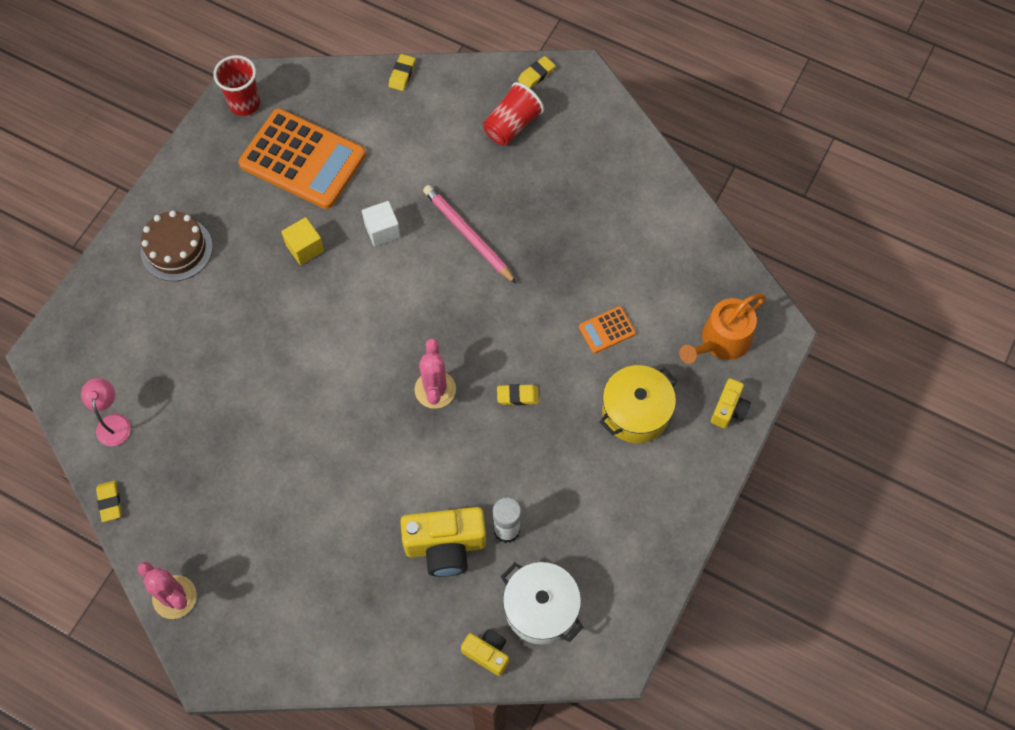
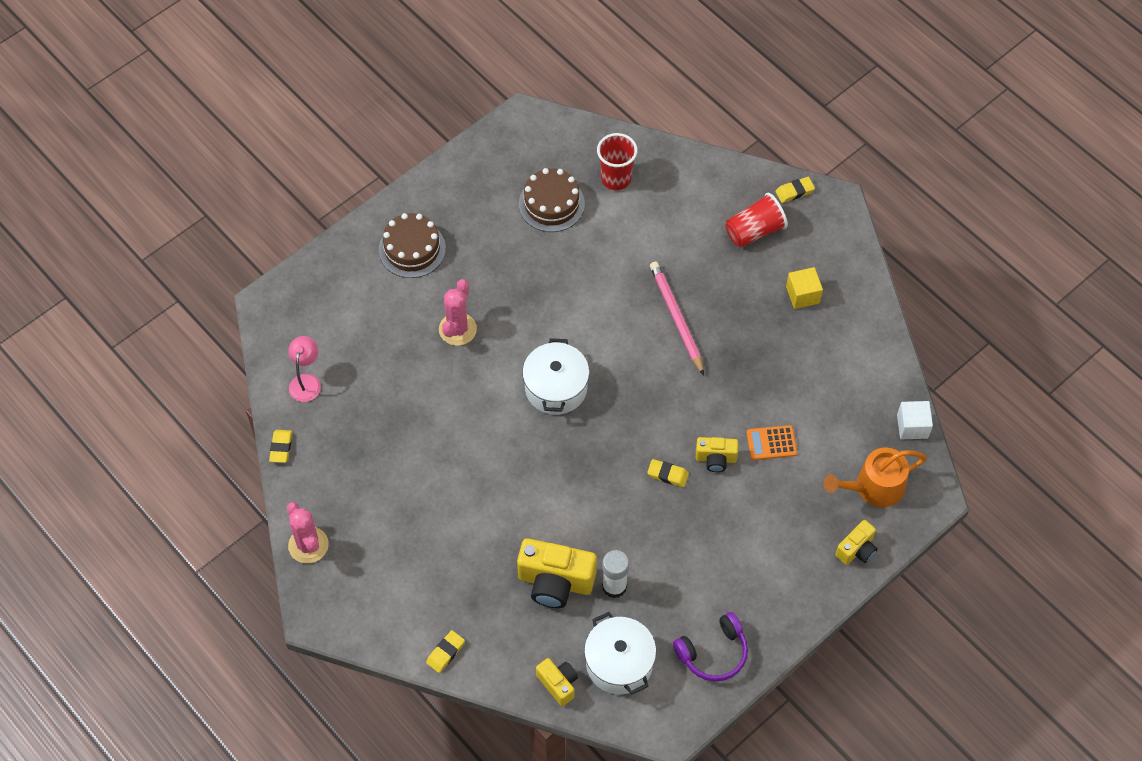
camera: 20 degrees right, 5 degrees down
(244, 104) = (517, 138): red cup -> red cup (616, 178)
(303, 159) = (551, 204): orange calculator -> brown cake
(305, 248) = (525, 283): yellow cube -> yellow cube (802, 295)
(374, 344) = (556, 388): none -> white pot
(382, 230) = (600, 290): white cube -> white cube (912, 426)
(402, 74) = (669, 154): yellow eraser -> yellow eraser (445, 653)
(435, 389) = (596, 444): pink cactus -> pink cactus (457, 329)
(559, 364) = (715, 459): none -> yellow camera
(630, 564) = (713, 653): none -> purple headphones
(635, 412) = (769, 524): yellow pot -> none

